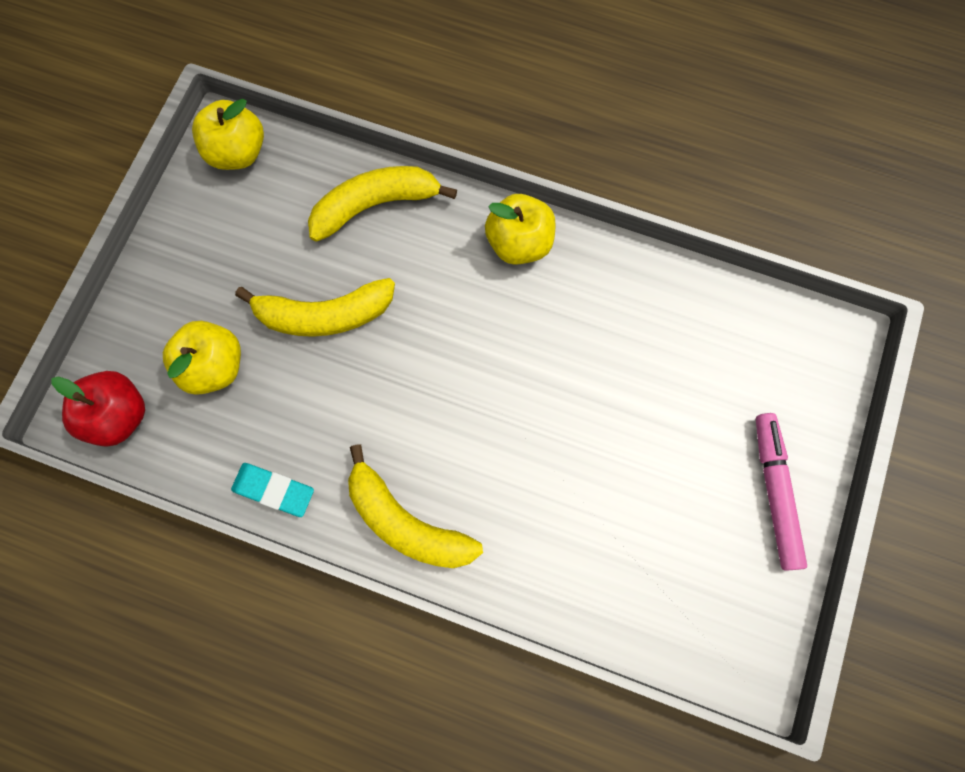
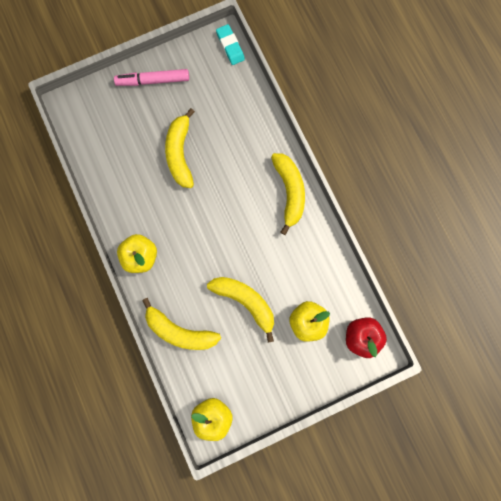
camera: 135 degrees left, 5 degrees up
(274, 490) = (327, 249): turquoise eraser -> turquoise eraser (230, 46)
(618, 424) = (180, 153): none -> yellow banana
(774, 493) = (153, 81): pink marker -> pink marker turned 45 degrees clockwise

